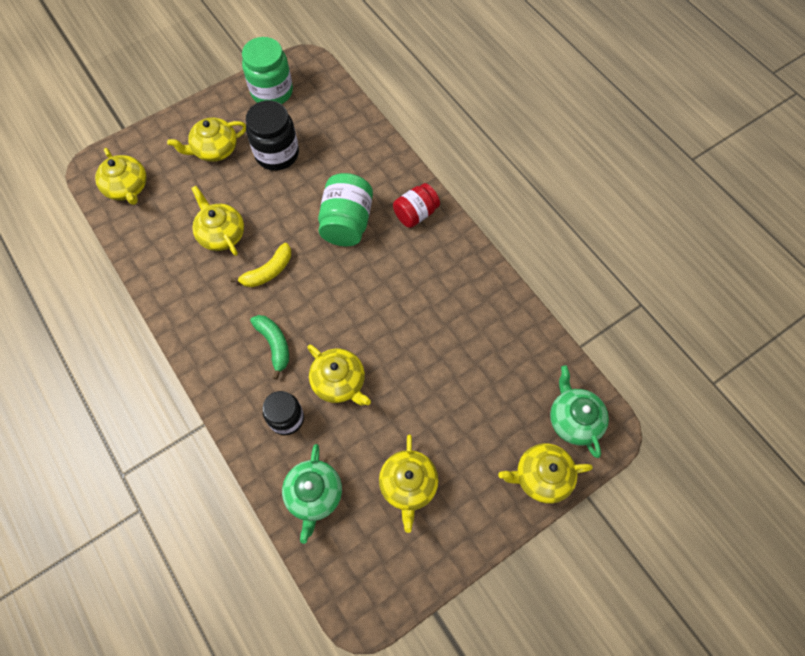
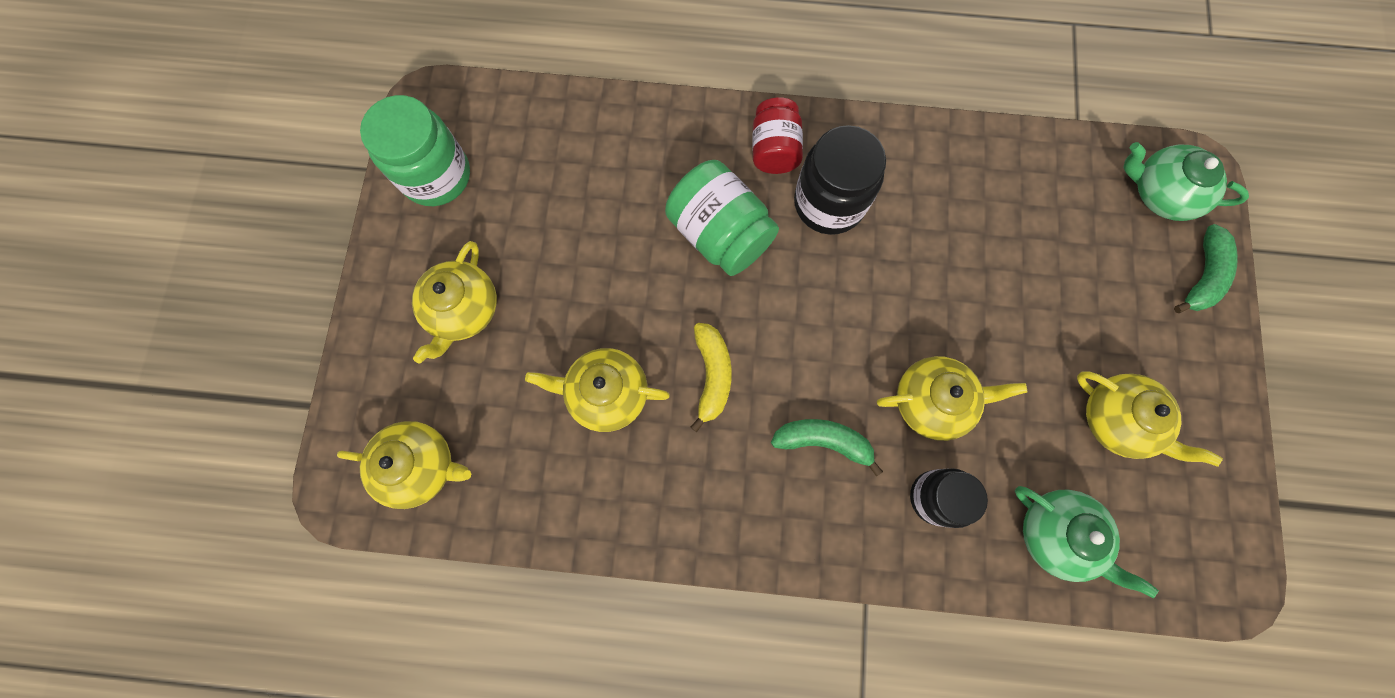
camera: 50 degrees left, 10 degrees up
(277, 154) = (542, 240): black jar -> black jar (829, 203)
(541, 476) = (1202, 276): yellow teapot -> green banana

